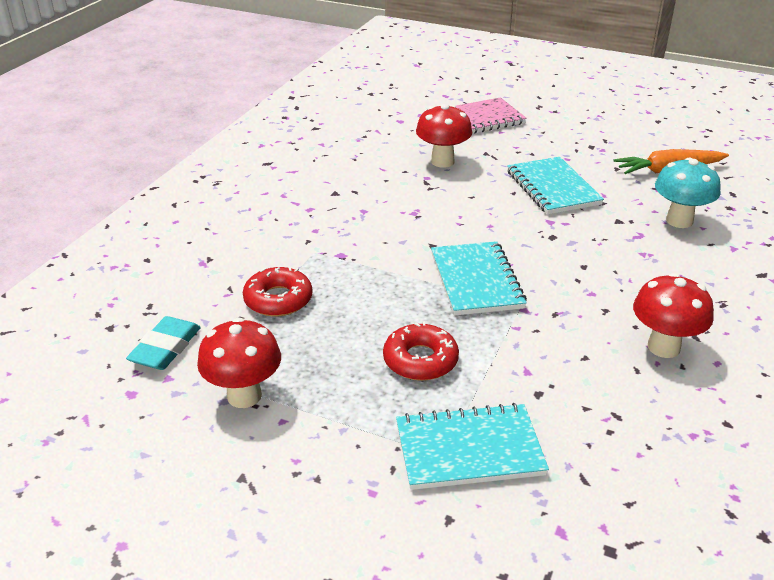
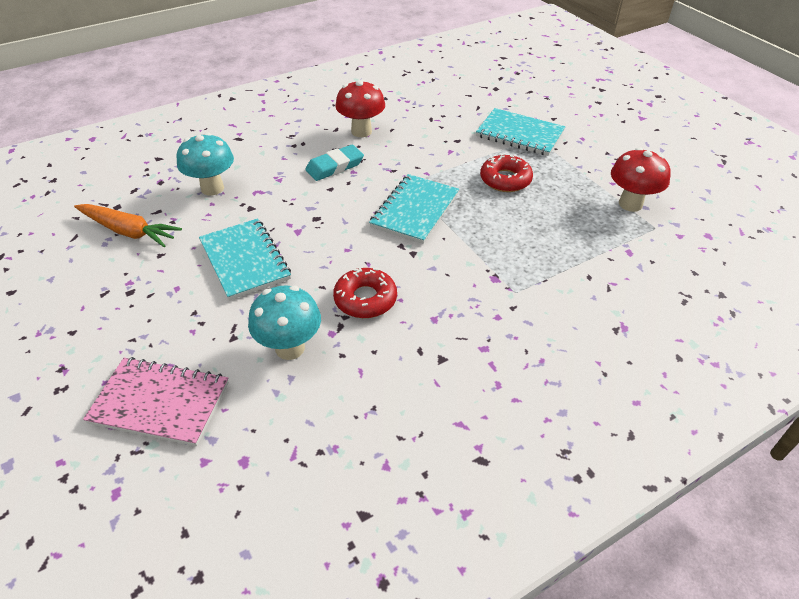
camera: 145 degrees left, 10 degrees up
(165, 348) = (677, 257): turquoise eraser -> turquoise eraser (335, 166)
(278, 299) = (573, 259): red donut -> red donut (365, 299)
(442, 161) = (290, 348): red mushroom -> turquoise mushroom
(553, 188) = (245, 260): turquoise notebook -> turquoise notebook turned 45 degrees counterclockwise

